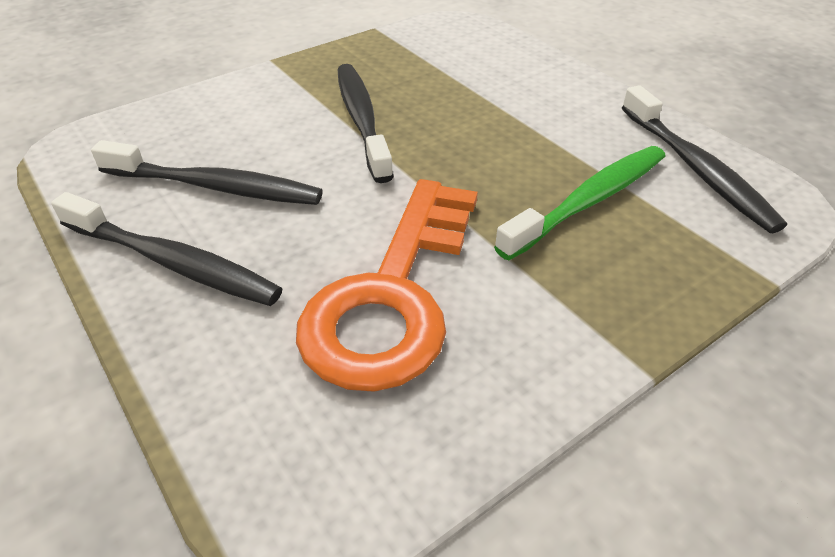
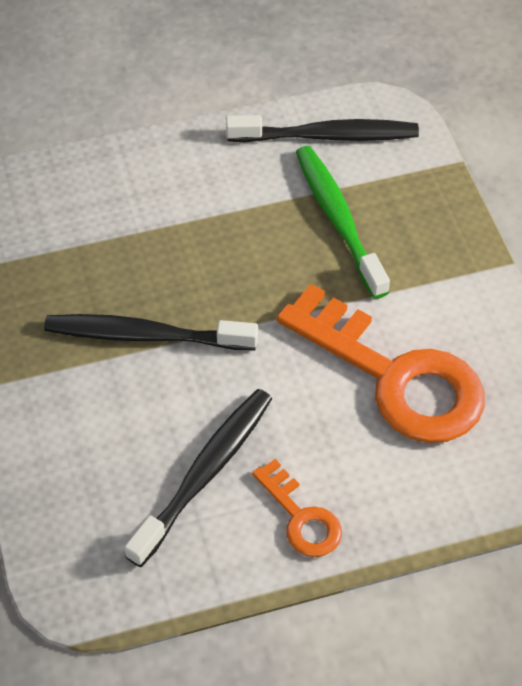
camera: 70 degrees left, 10 degrees up
(173, 262) = (300, 517): black toothbrush -> orange key

